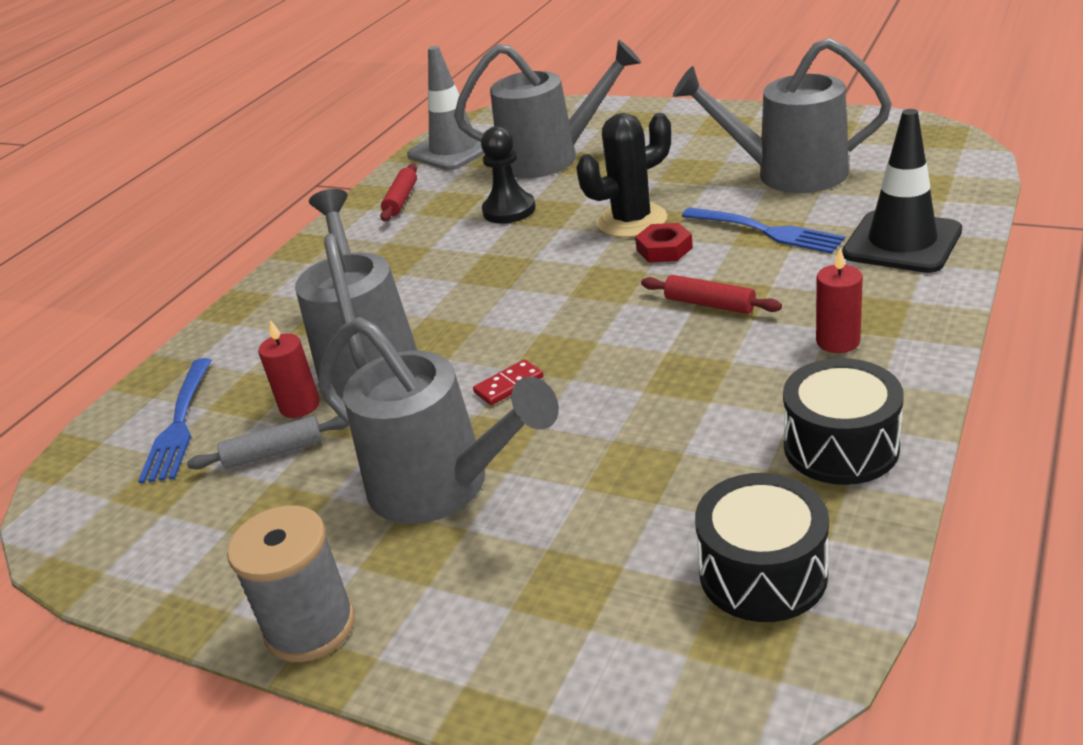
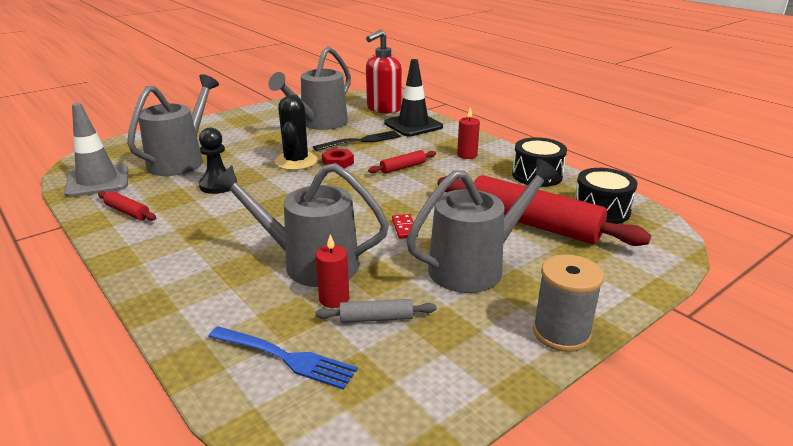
camera: 70 degrees left, 5 degrees down
(274, 452) = (376, 318): grey rolling pin -> grey rolling pin turned 75 degrees clockwise
(627, 502) = (533, 224): none -> red rolling pin
(765, 231) = (360, 141): blue fork -> black fork
(936, 189) = (383, 109): none -> red soap dispenser

